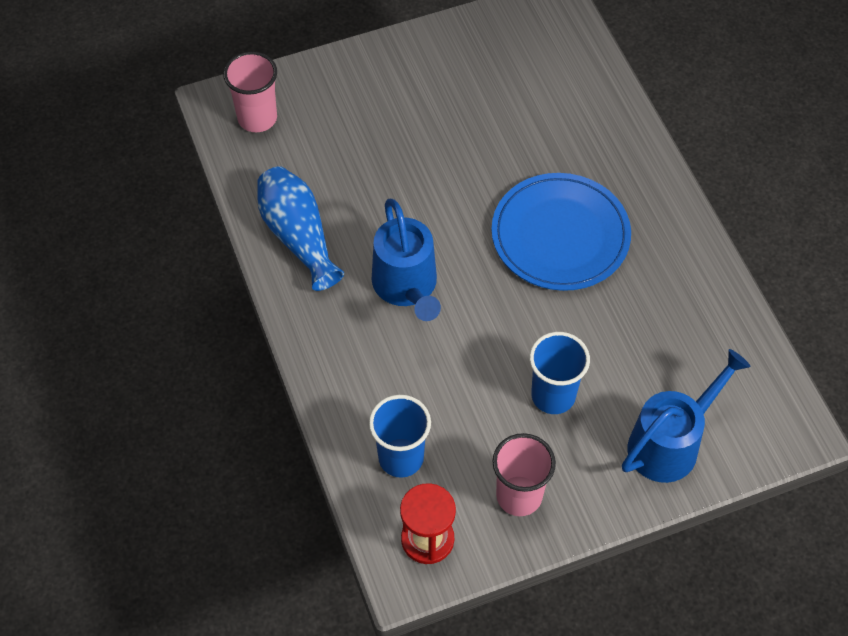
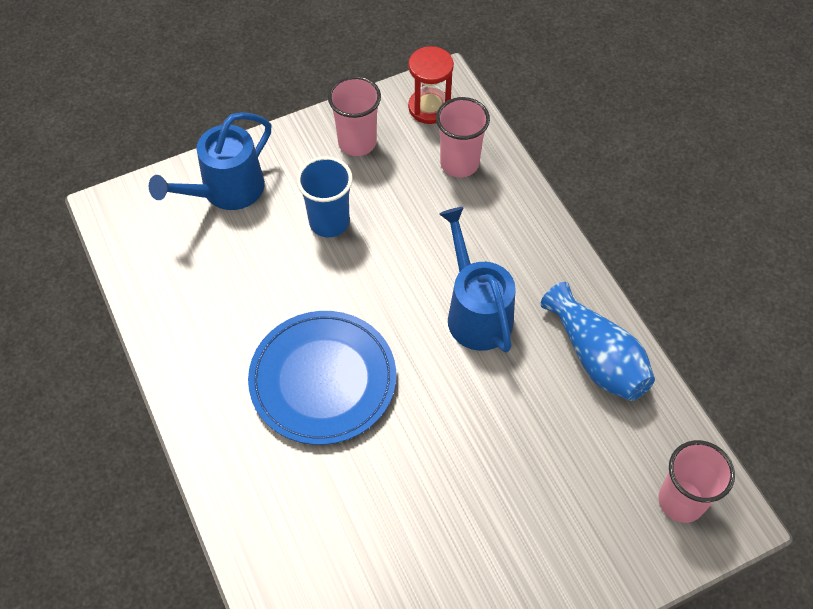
camera: 175 degrees right, 0 degrees up
(401, 458) = (459, 163): blue cup -> pink cup

